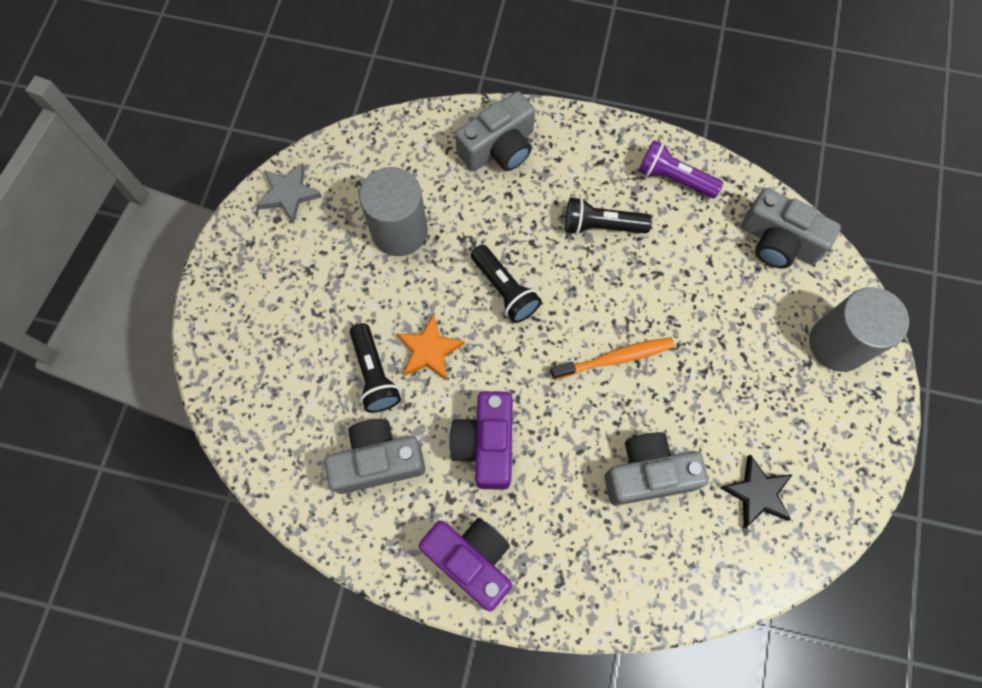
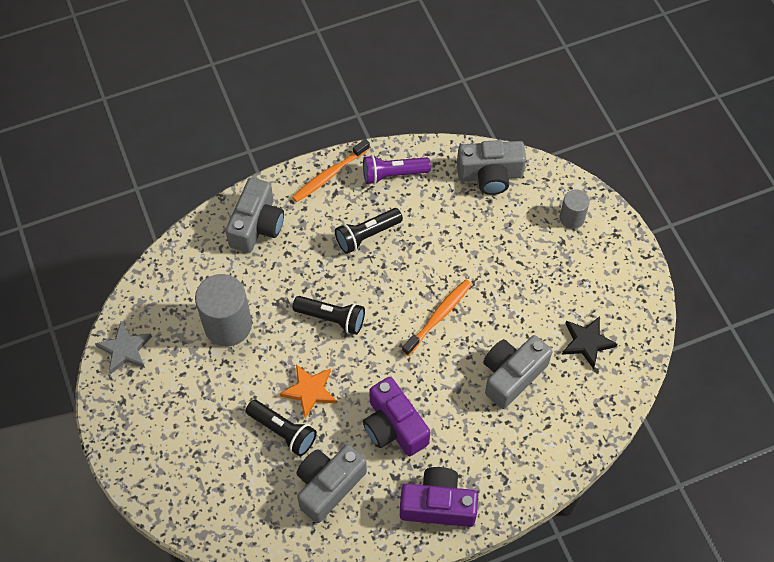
camera: 35 degrees left, 10 degrees down
(607, 140) = (329, 175): none -> orange toothbrush
(837, 344) = (572, 218): grey cylinder -> grey cylinder, size x0.55

